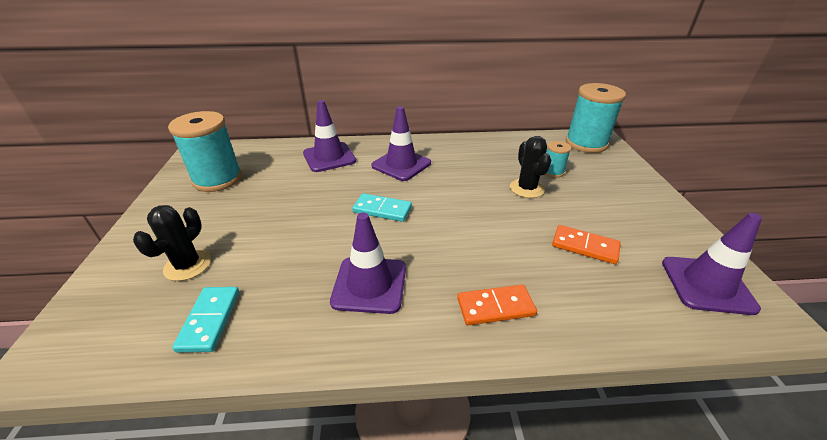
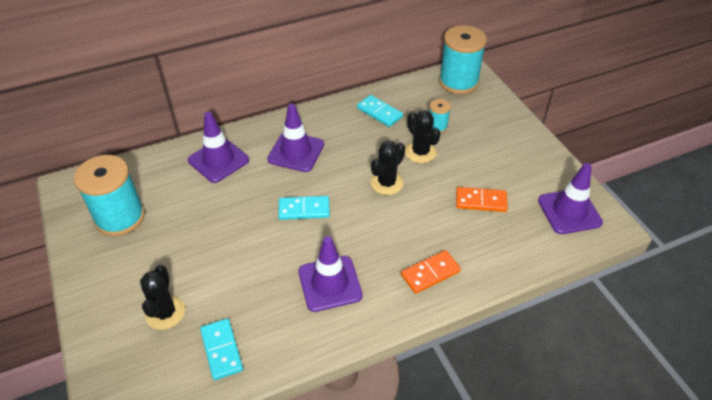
camera: 20 degrees left, 10 degrees up
(479, 206) = (386, 183): none -> black cactus
(496, 151) = (379, 112): none -> turquoise domino

